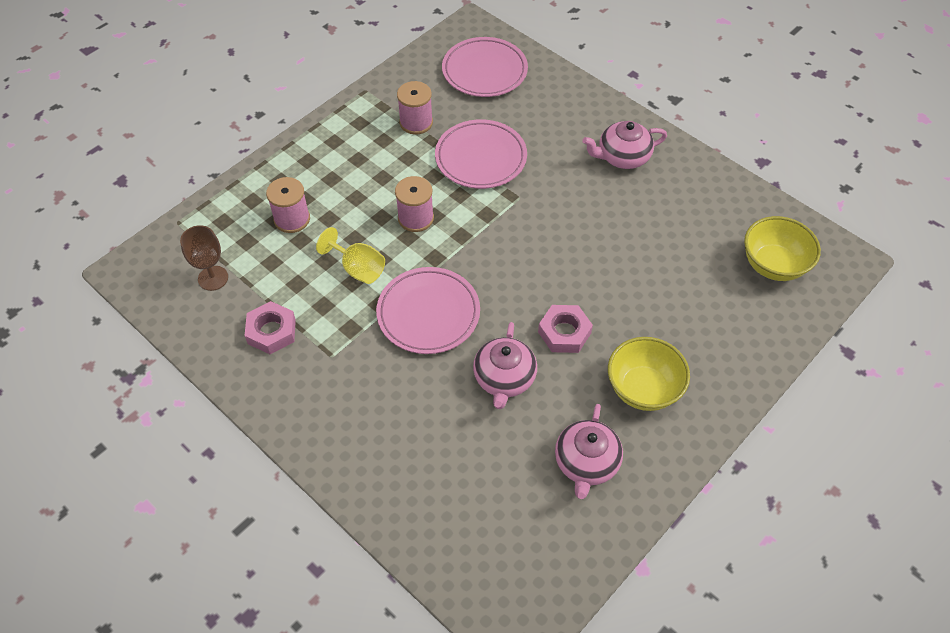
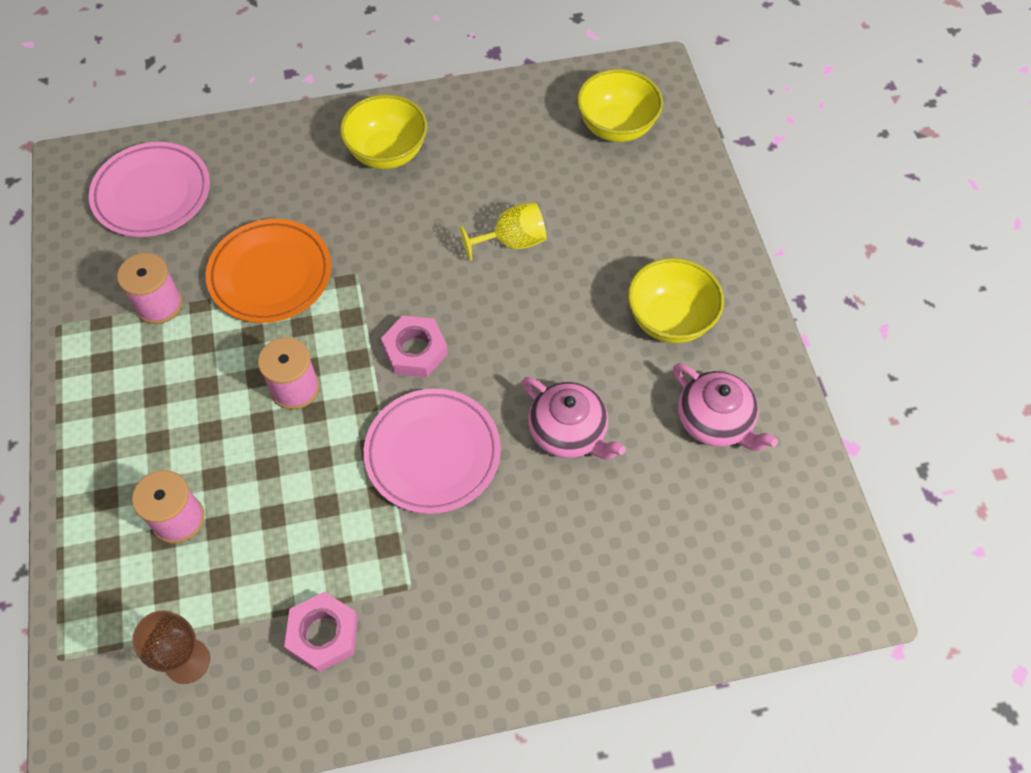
camera: 55 degrees left, 5 degrees up
(358, 268) = (313, 489): yellow goblet -> yellow goblet (512, 242)
(480, 158) = (270, 275): pink plate -> orange plate
(564, 332) = (556, 343): pink nut -> pink nut (415, 351)
(622, 157) = (387, 153): pink teapot -> yellow bowl

